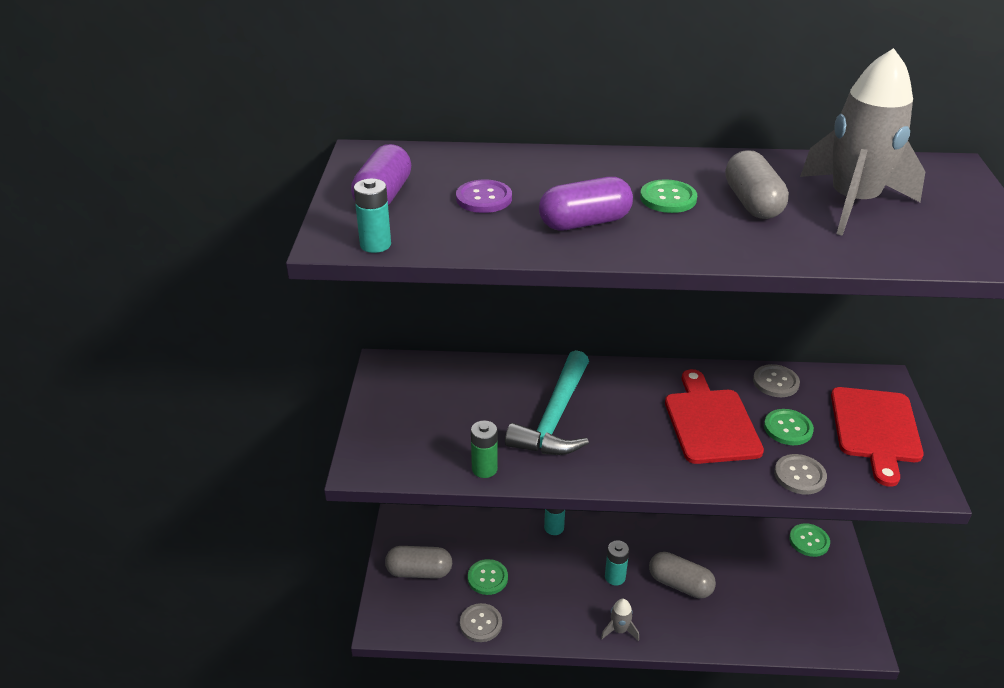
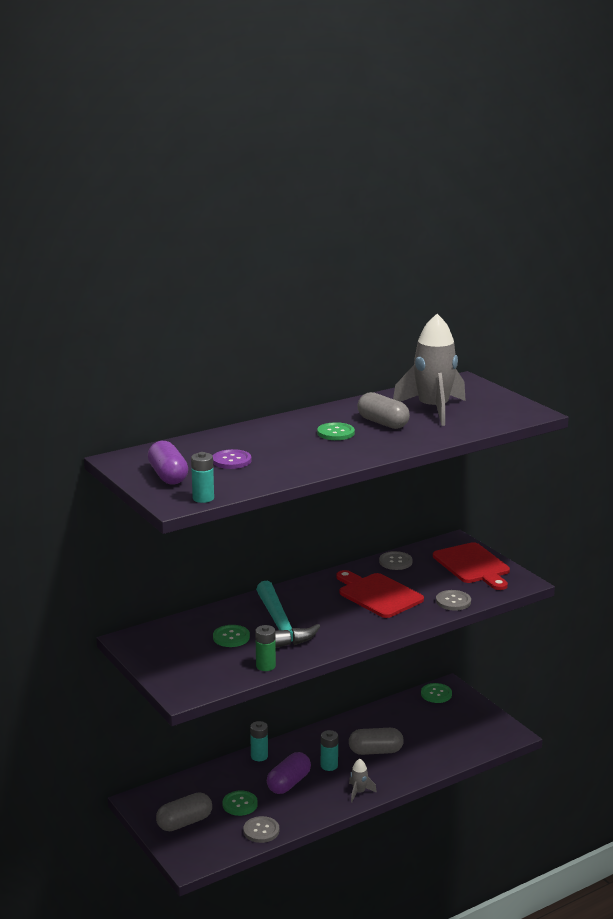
camera: 35 degrees left, 15 degrees down
(584, 222) = (306, 456): purple capsule -> purple capsule (288, 783)
(788, 428) = (425, 582): green button -> green button (231, 637)

